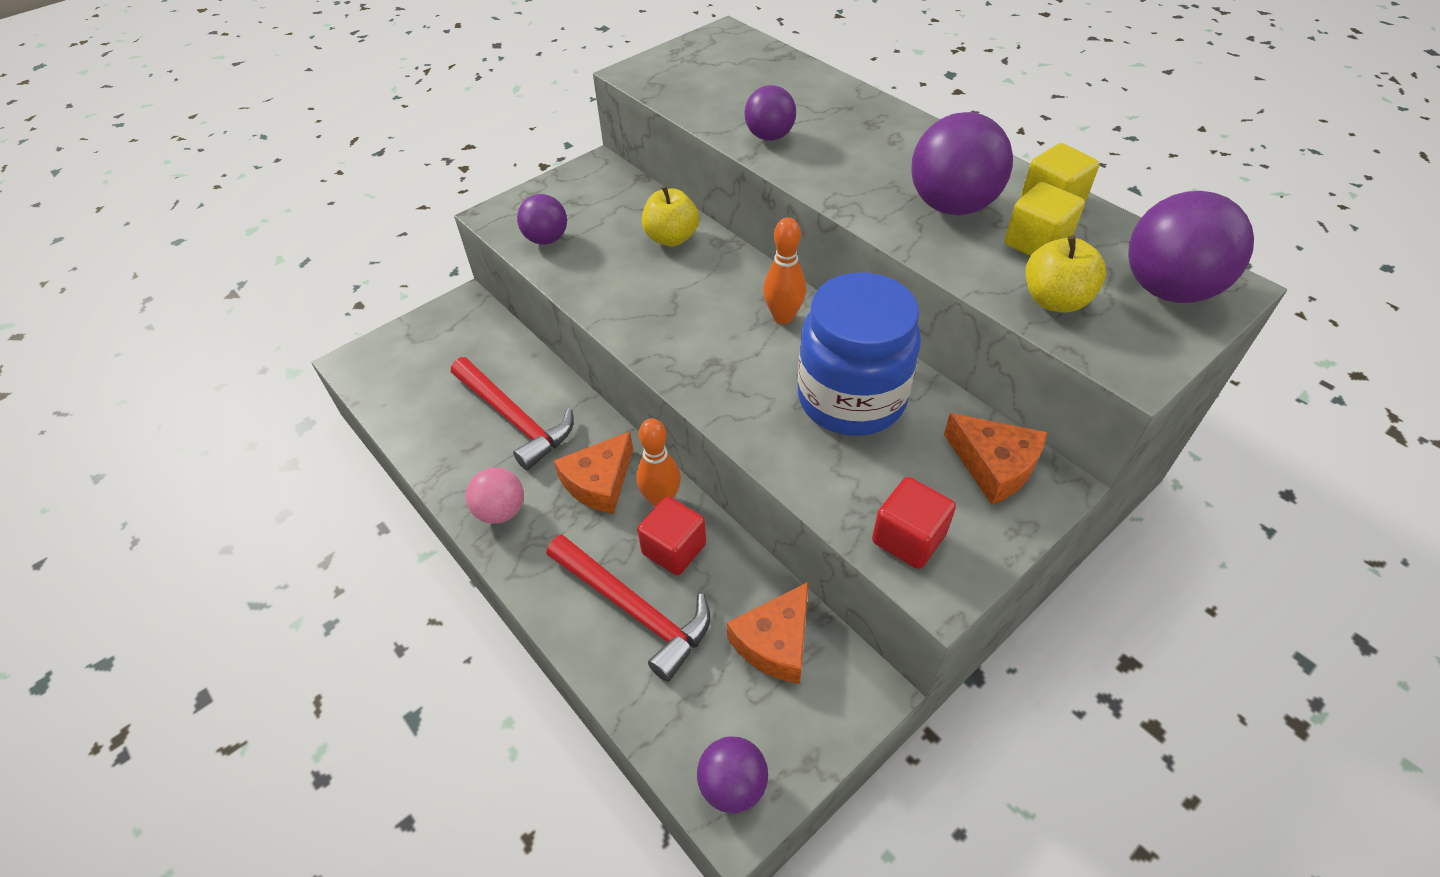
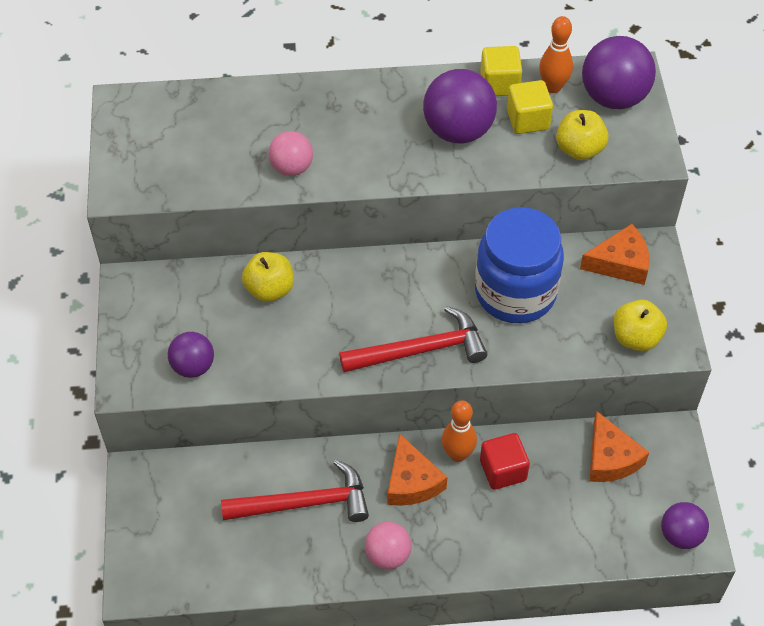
camera: 55 degrees left, 5 degrees up
(634, 610) = (531, 519): red hammer -> red hammer (421, 350)
(769, 136) = (291, 168): purple ball -> pink ball
(783, 317) = (413, 279): orange bowling pin -> orange bowling pin (553, 87)
(908, 538) = (636, 338): red cube -> yellow apple

